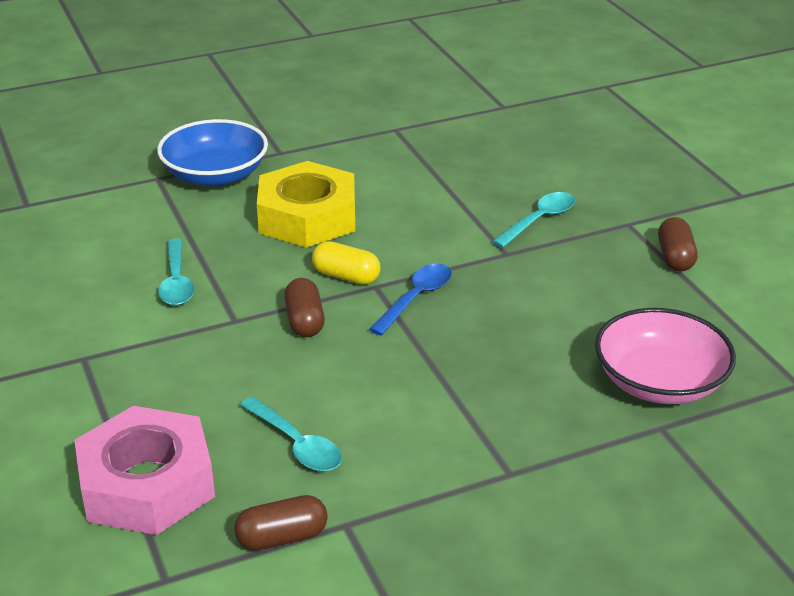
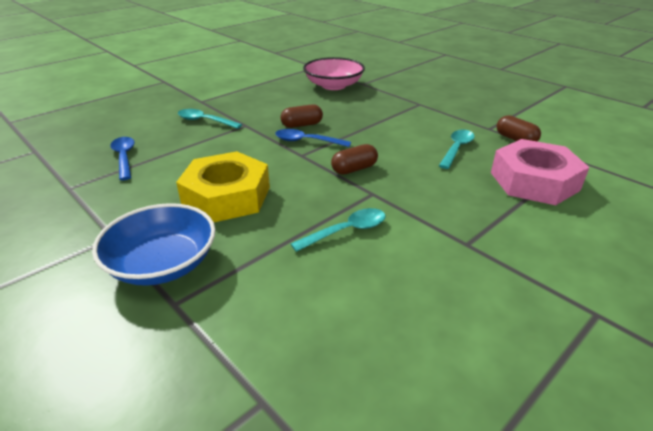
camera: 110 degrees left, 0 degrees up
(346, 276) = (297, 166): yellow capsule -> none
(451, 159) = (124, 157): none -> blue spoon
(675, 257) = (231, 89): brown capsule -> brown capsule (302, 125)

